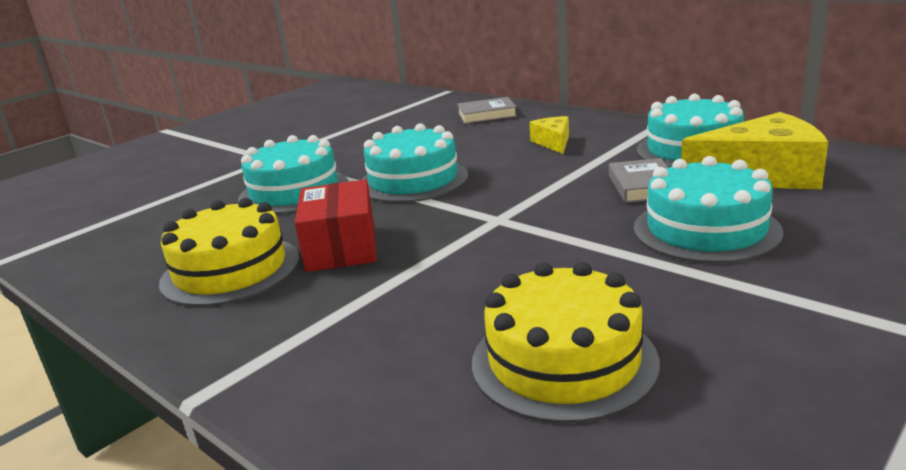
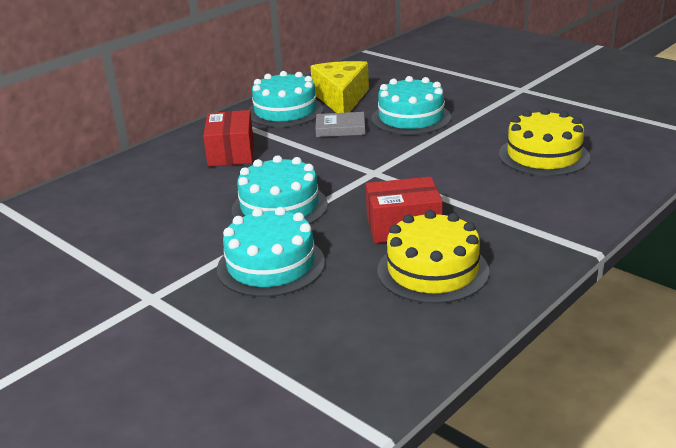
camera: 90 degrees left, 5 degrees up
(487, 115) = (121, 180): grey book -> none
(553, 142) = (231, 153): yellow cheese -> red box

